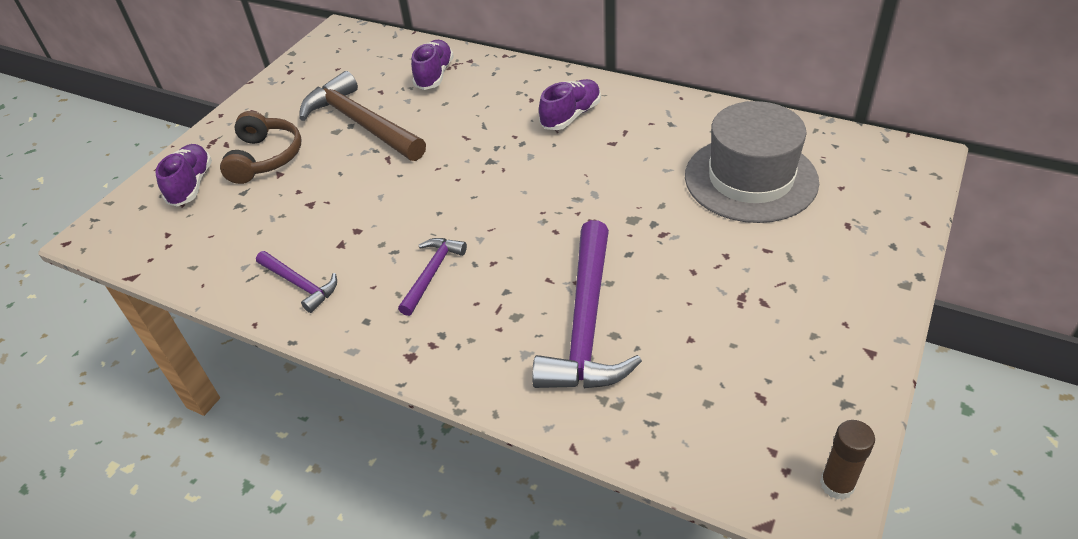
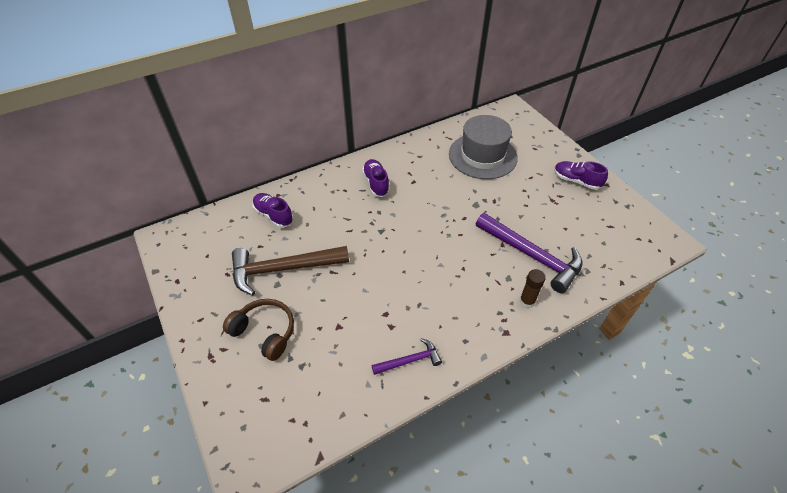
camera: 60 degrees left, 5 degrees up
(191, 185) = (250, 386): purple shoe -> purple shoe (576, 181)
(432, 273) = (451, 296): purple hammer -> none
(837, 484) = (663, 231): brown glue stick -> brown glue stick (527, 301)

